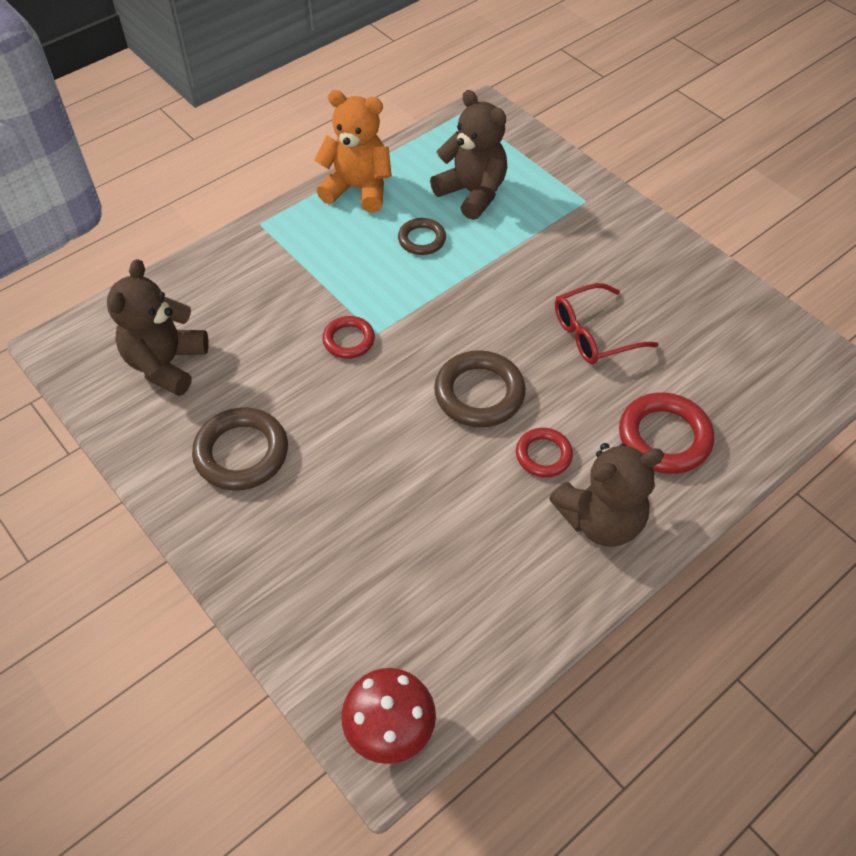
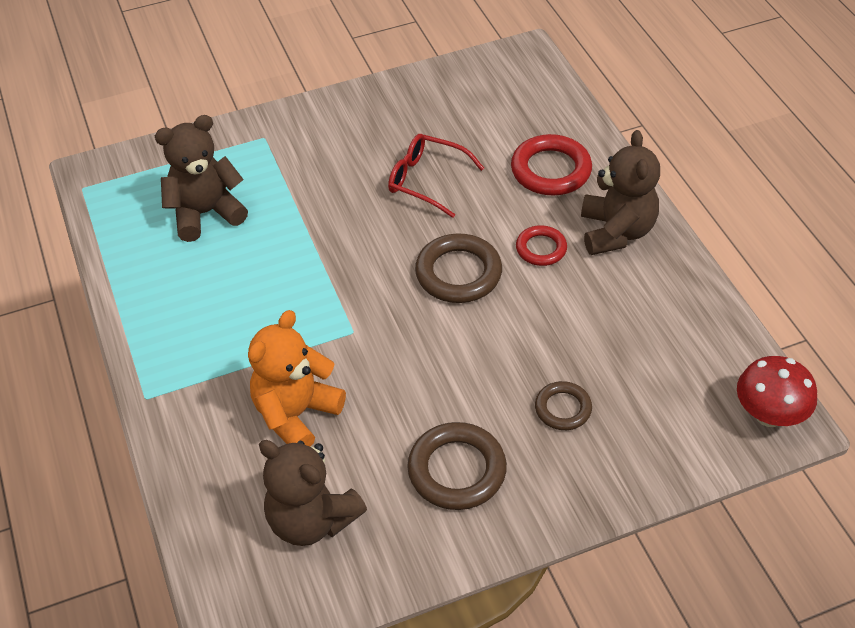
camera: 70 degrees left, 5 degrees down
(349, 340) = (352, 354): red ring -> none
(358, 189) = (144, 301): orange teddy bear -> orange teddy bear (296, 414)
(422, 239) = (247, 267): brown ring -> brown ring (563, 408)
(592, 334) = (425, 180): red glasses -> red glasses turned 120 degrees clockwise

